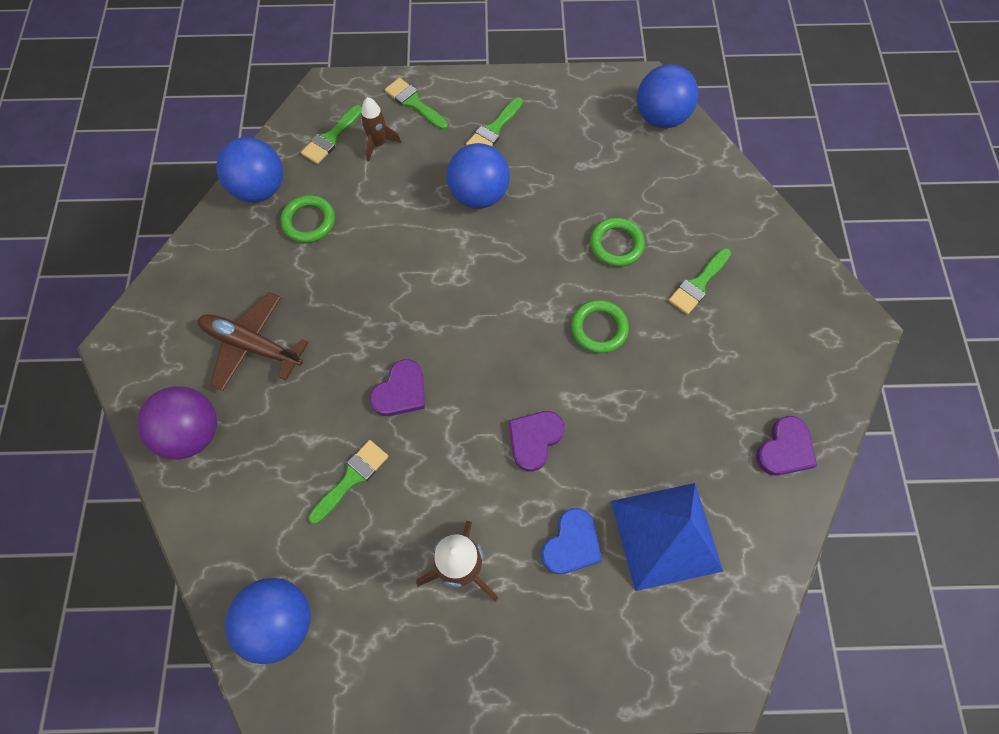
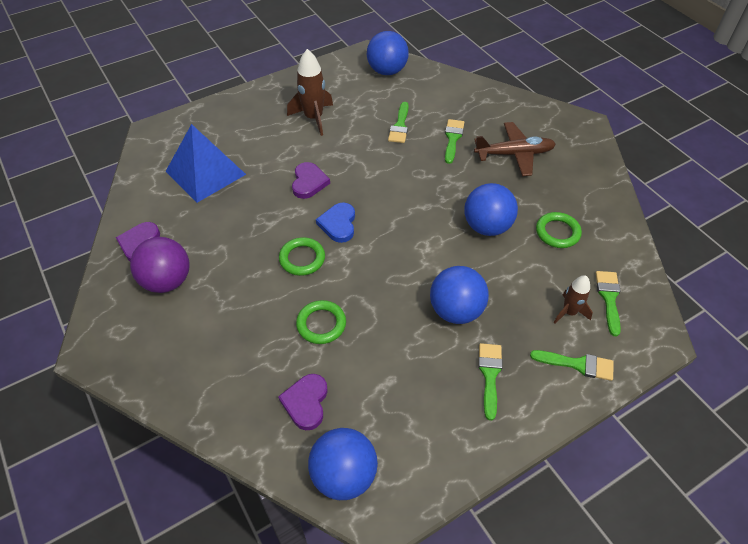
camera: 150 degrees right, 15 degrees down
(192, 433) = (501, 108): purple ball -> purple ball (167, 281)
(260, 189) = (614, 237): blue ball -> blue ball (487, 226)
(401, 391) = (407, 170): purple heart -> purple heart (306, 402)
(571, 544) = (259, 148): blue heart -> blue heart (338, 224)
(698, 284) = (240, 324): green brush -> green brush (452, 138)

